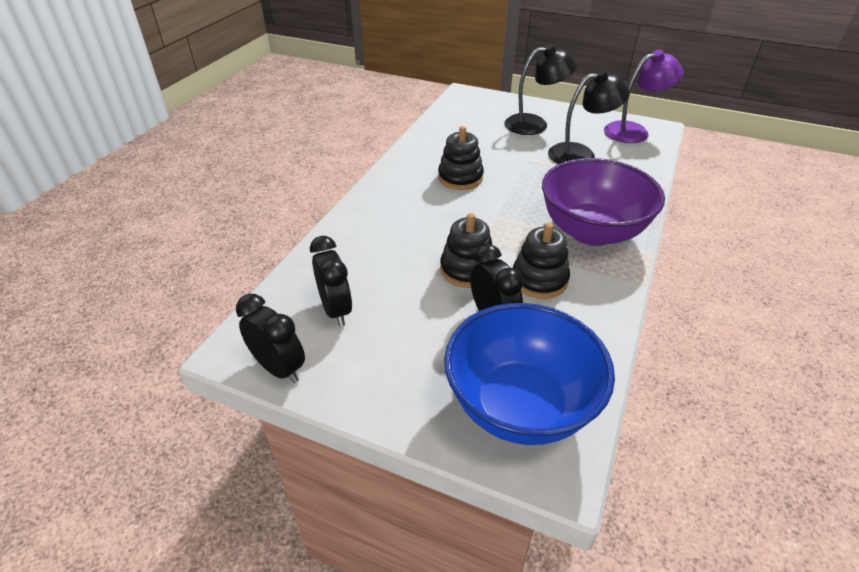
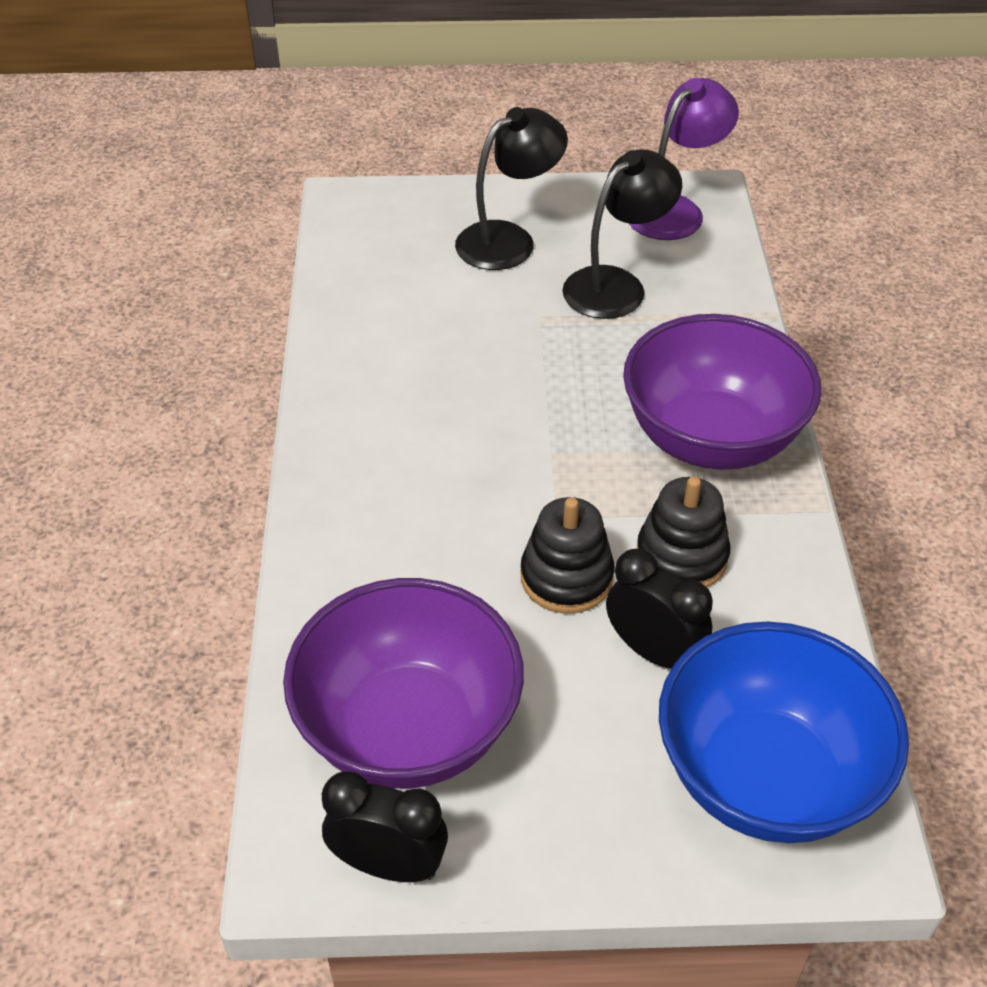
camera: 25 degrees left, 5 degrees up
(336, 310) = (408, 729): black clock -> purple bowl
(460, 178) = (450, 397): black stacking toy -> none

